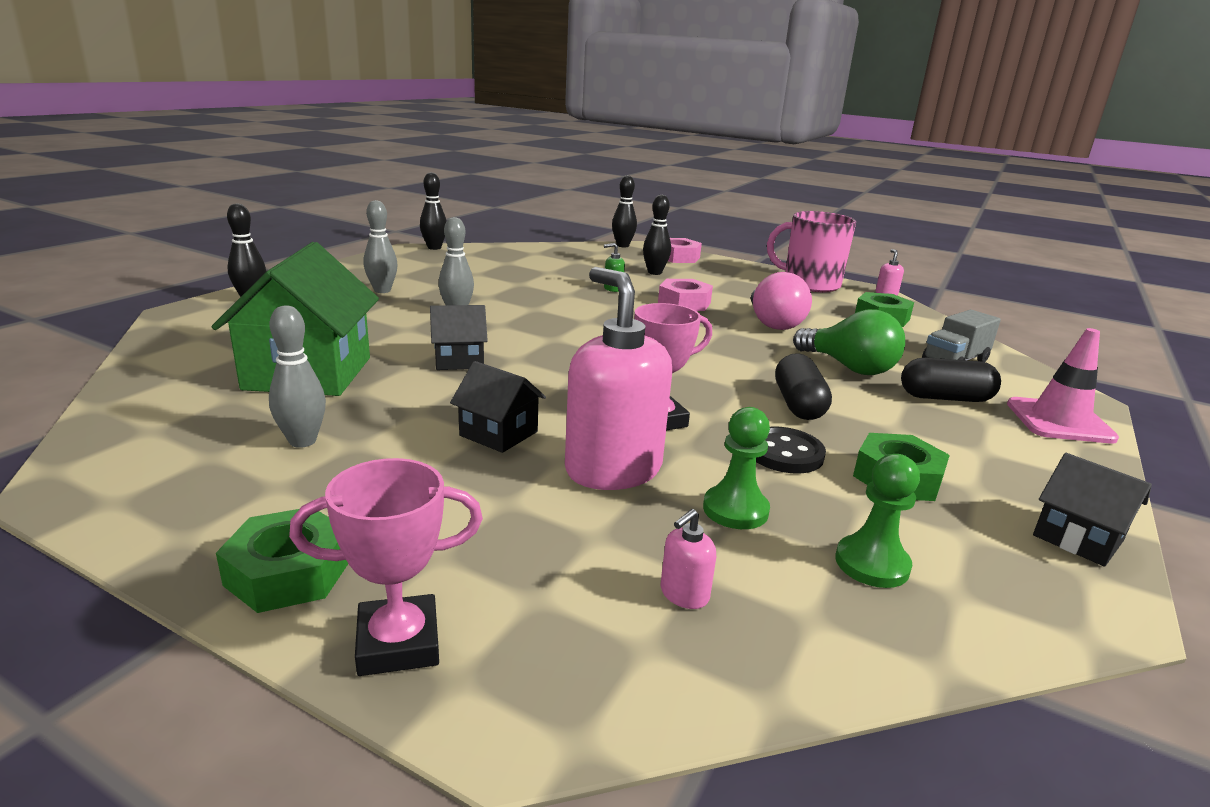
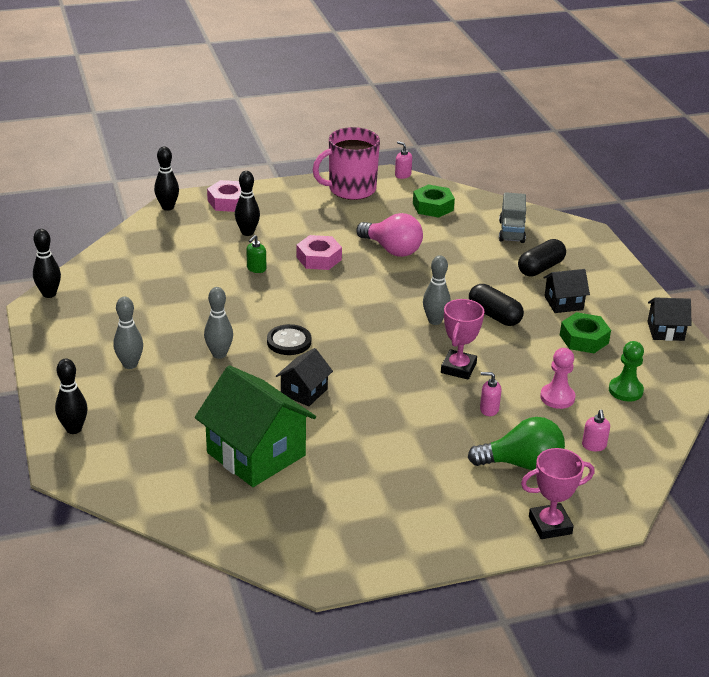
camera: 45 degrees left, 10 degrees up
(288, 572) = (473, 534): green nut -> none
(302, 441) = (350, 488): grey bowling pin -> grey bowling pin (435, 321)
(398, 643) = (550, 525): pink trophy -> pink trophy turned 45 degrees clockwise
(498, 433) = (415, 424): black house -> black house (563, 303)
(613, 469) = (489, 409): pink soap dispenser -> pink soap dispenser, size x0.40
(735, 510) = (557, 397): green pawn -> pink pawn
(784, 453) = (531, 353): black button -> black button (289, 342)
(849, 367) = (477, 269): green light bulb -> green light bulb (522, 464)
(1059, 421) = (596, 256): pink traffic cone -> none

